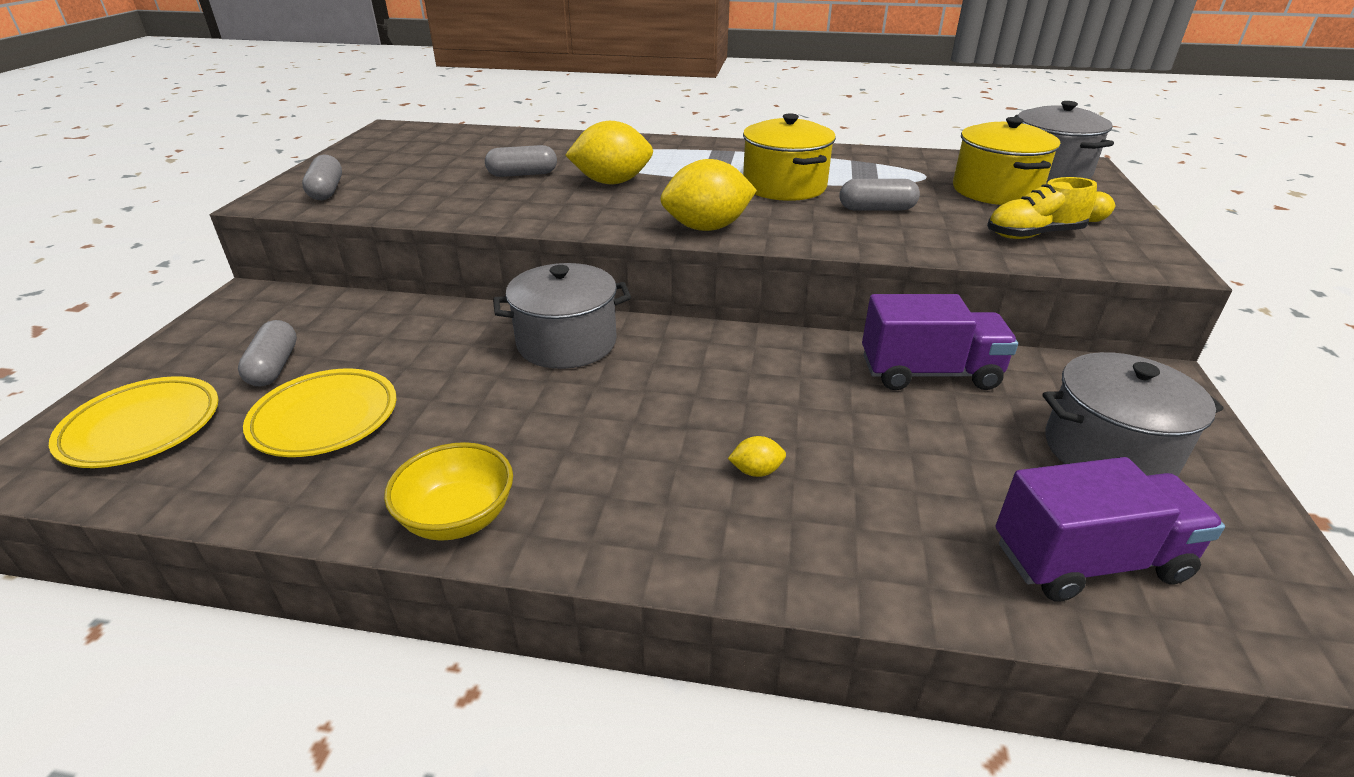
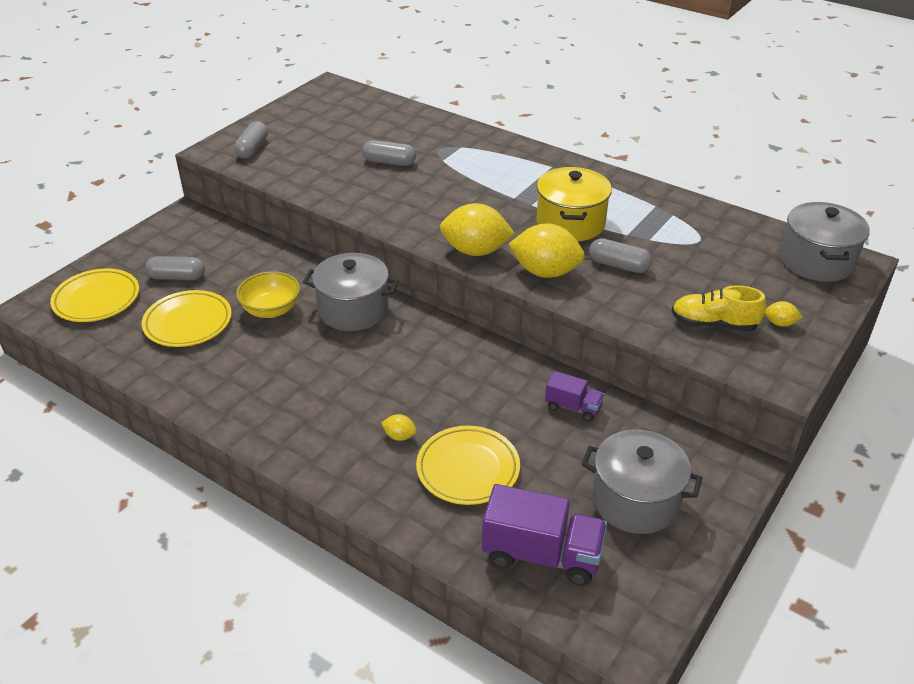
camera: 25 degrees right, 5 degrees up
(274, 367) = (177, 277): grey capsule -> grey capsule turned 75 degrees clockwise
(458, 518) = (223, 408): yellow bowl -> yellow bowl (271, 310)
(612, 182) = (446, 186): yellow lemon -> yellow lemon (545, 272)
(883, 483) = (468, 469): none -> yellow plate
(929, 373) = (573, 407): purple truck -> purple truck, size x0.55
(996, 191) = (739, 271): yellow pot -> none

